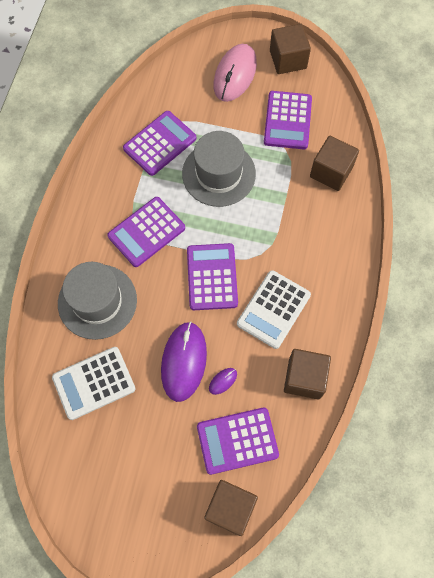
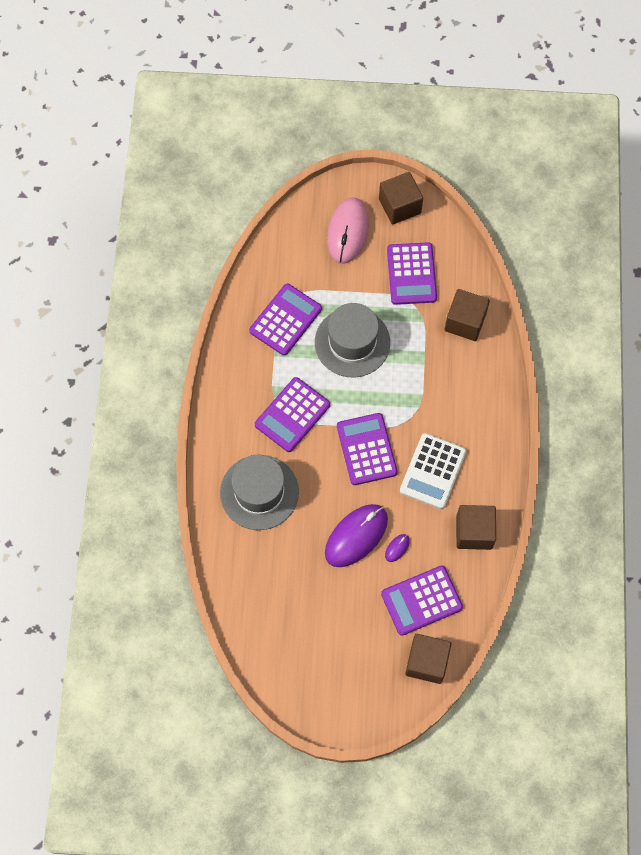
camera: 10 degrees left, 0 degrees up
(94, 383) = (274, 571): white calculator -> none
(184, 362) = (356, 536): purple mouse -> purple mouse turned 45 degrees clockwise

